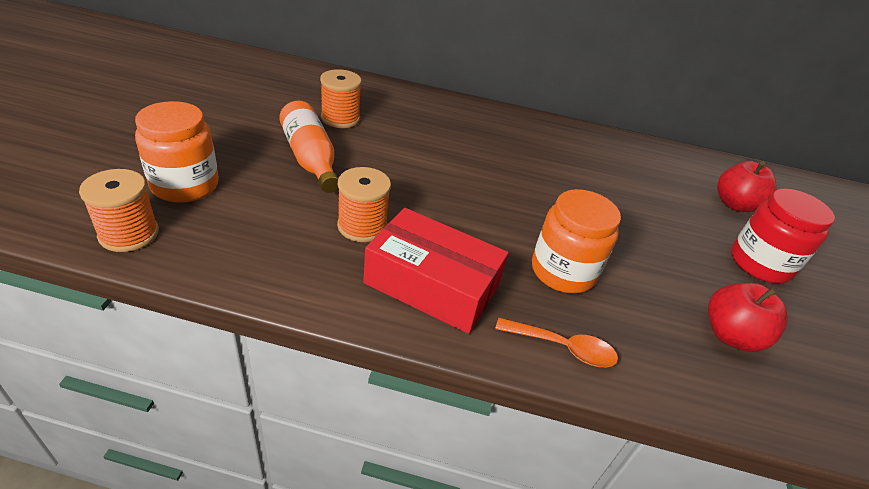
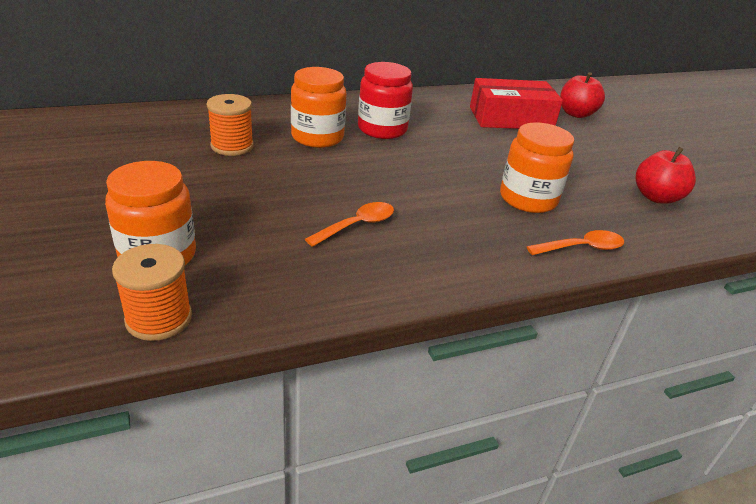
camera: 30 degrees left, 5 degrees down
(310, 158) = (247, 189): orange bottle -> none
(362, 226) = (357, 225): orange spool -> orange spoon
(421, 135) = (317, 137): none -> orange jar
(432, 284) = (457, 245): red box -> red box (511, 118)
(760, 263) = (626, 147): red jar -> red jar (382, 129)

